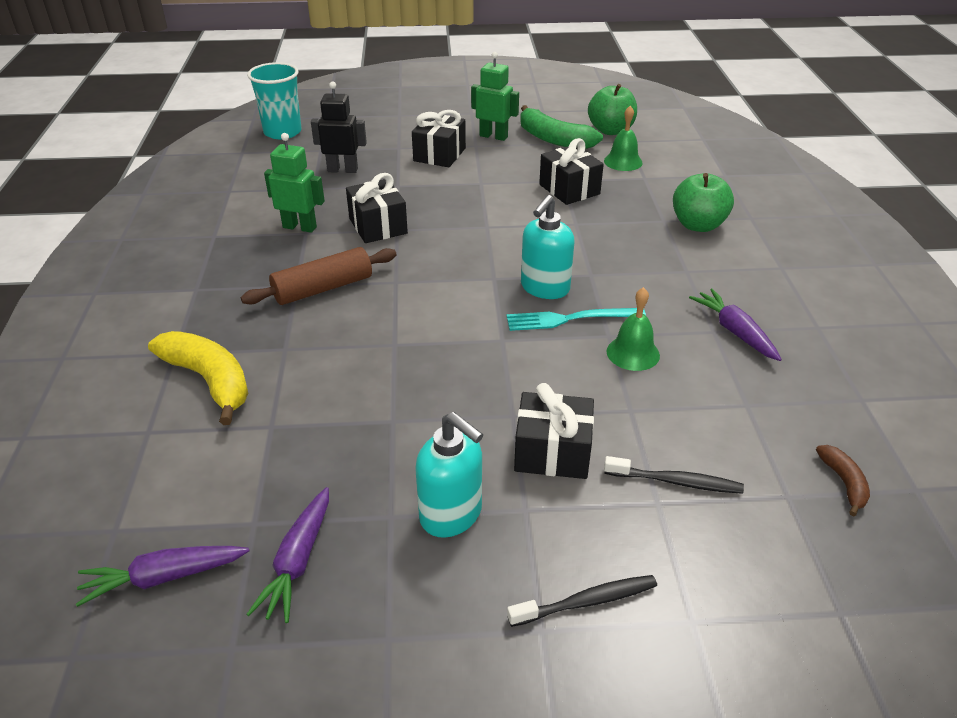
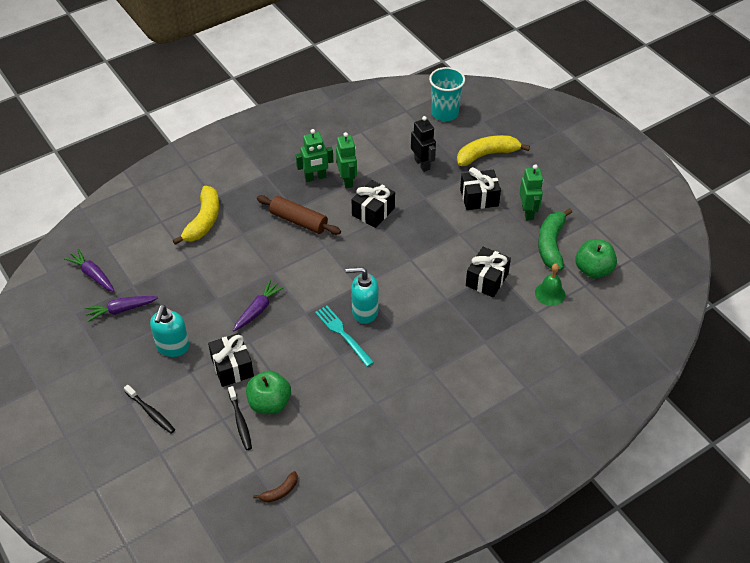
camera: 60 degrees right, 10 degrees up
(261, 249) = (315, 177): none -> green robot
(380, 130) = (487, 155): none -> yellow banana
(633, 353) = (330, 372): green bell -> none
(698, 225) = (493, 361): green apple -> green apple (269, 403)
(735, 332) = (382, 413): purple carrot -> purple carrot (258, 310)

